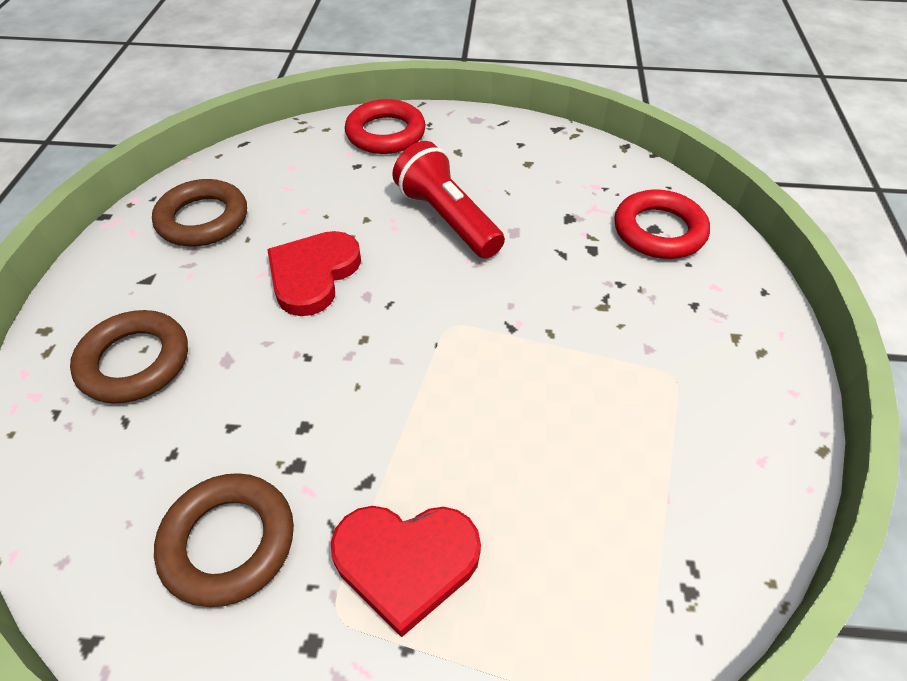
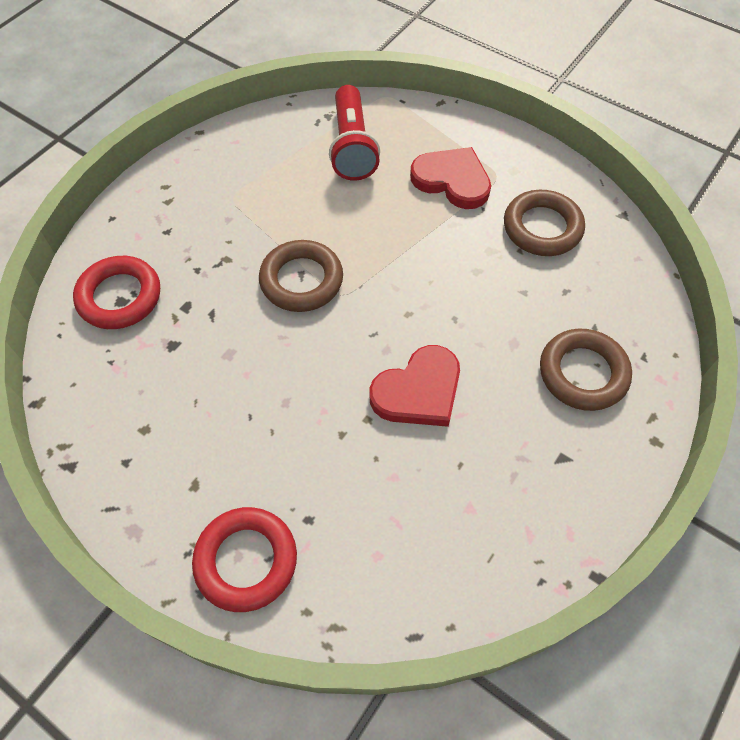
camera: 150 degrees left, 10 degrees up
(203, 219) = (495, 515): brown ring -> brown ring (301, 280)
(447, 219) = (272, 396): red flashlight -> red flashlight (352, 147)

